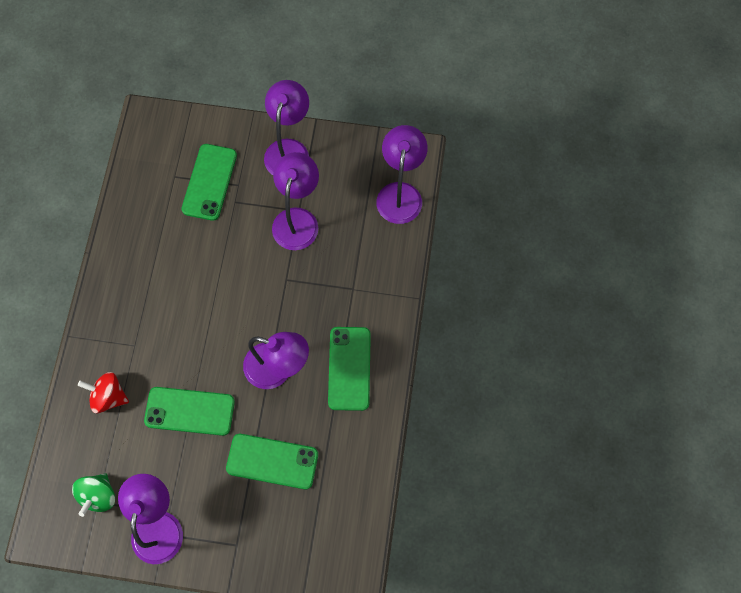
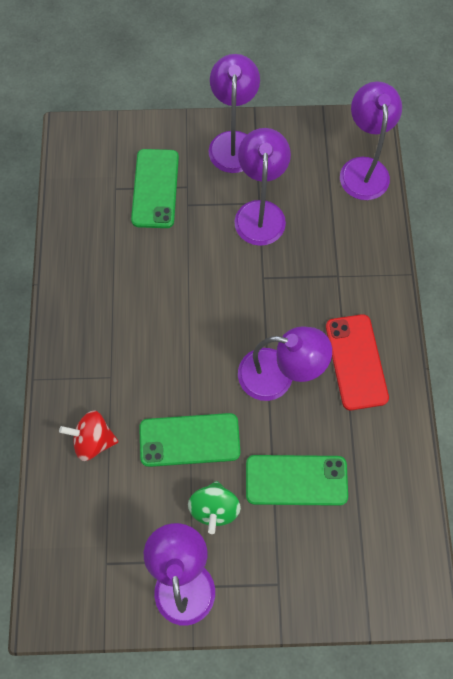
camera: 10 degrees left, 0 degrees up
(99, 496) = (106, 556): green spinning top -> green spinning top (214, 507)
(349, 368) = (356, 362): green phone -> red phone

